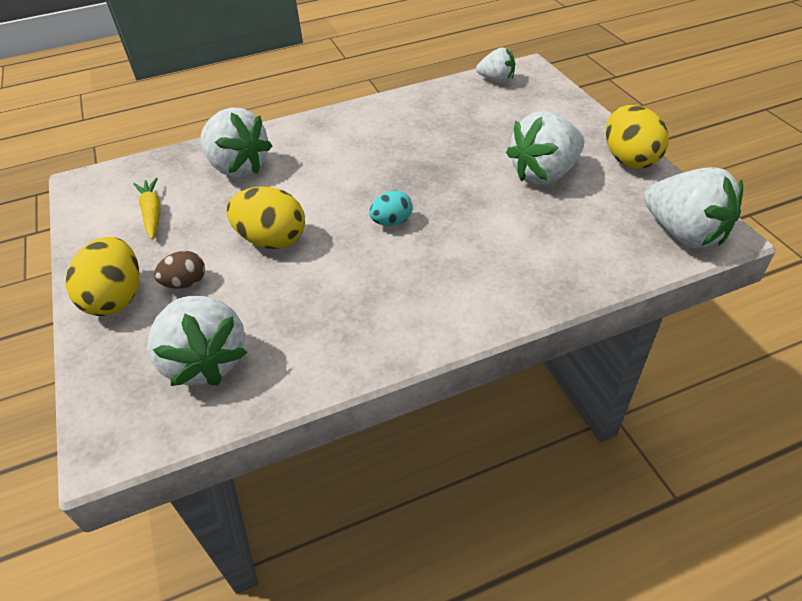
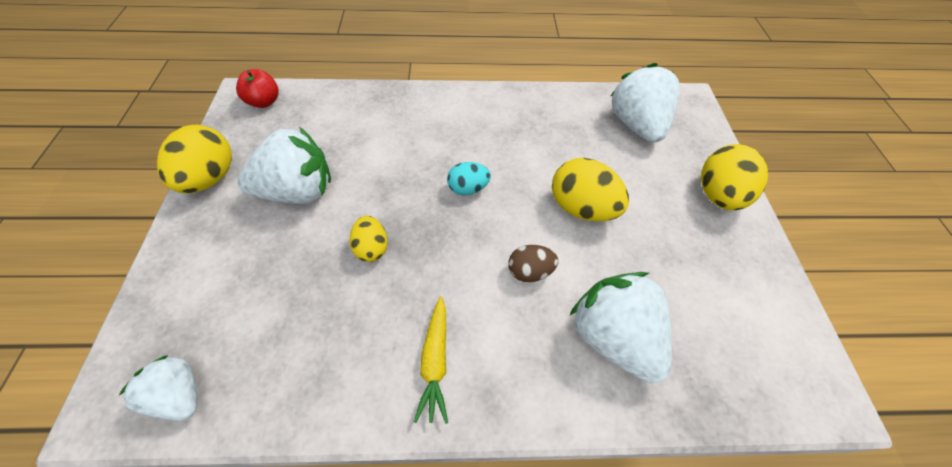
camera: 165 degrees left, 10 degrees up
(152, 213) = (711, 291): yellow carrot -> yellow carrot (435, 361)
(185, 283) = (659, 190): brown egg -> brown egg (529, 271)
(446, 160) = (371, 248): none -> yellow egg
(684, 233) = (264, 102): white strawberry -> red apple

